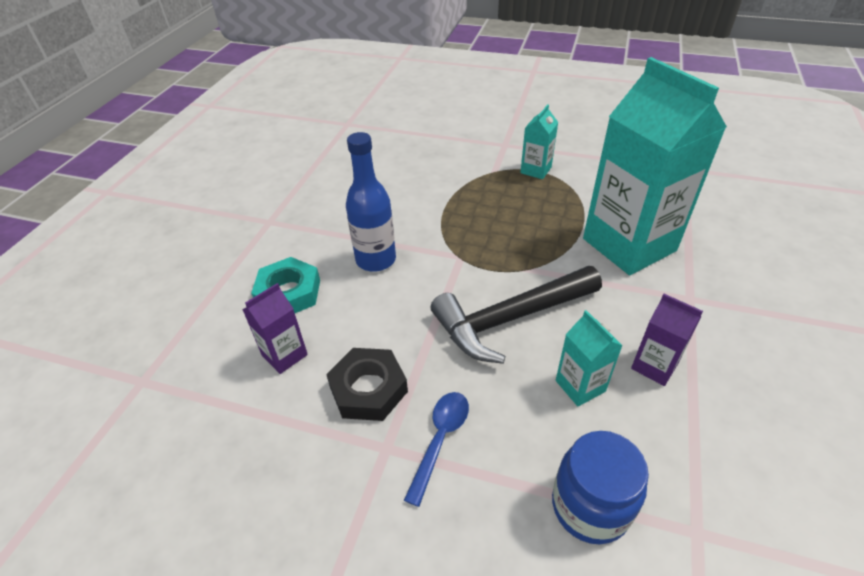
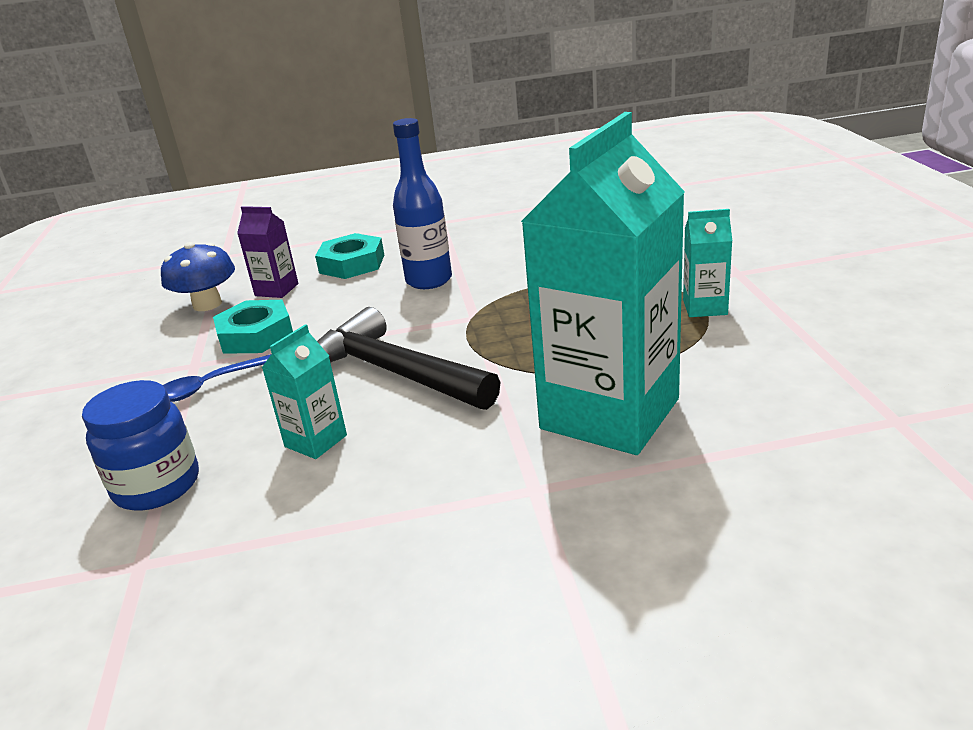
camera: 65 degrees right, 15 degrees down
(257, 416) = (207, 304): none -> blue mushroom
(368, 389) = (255, 335): black nut -> turquoise nut
(440, 440) = (211, 385): blue spoon -> blue spoon turned 150 degrees clockwise
(654, 366) = (377, 485): purple carton -> none

